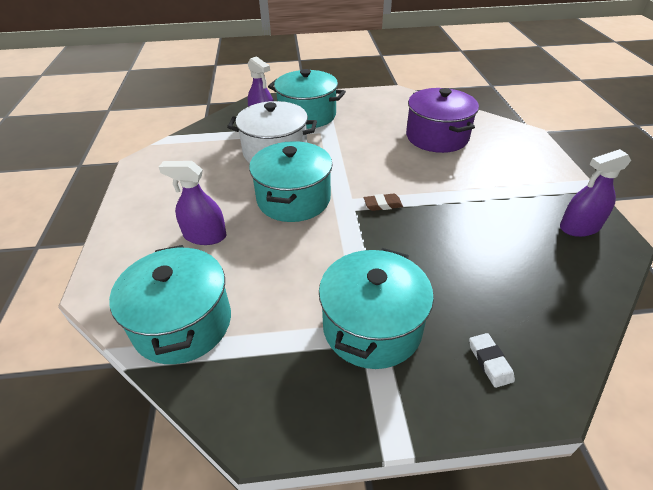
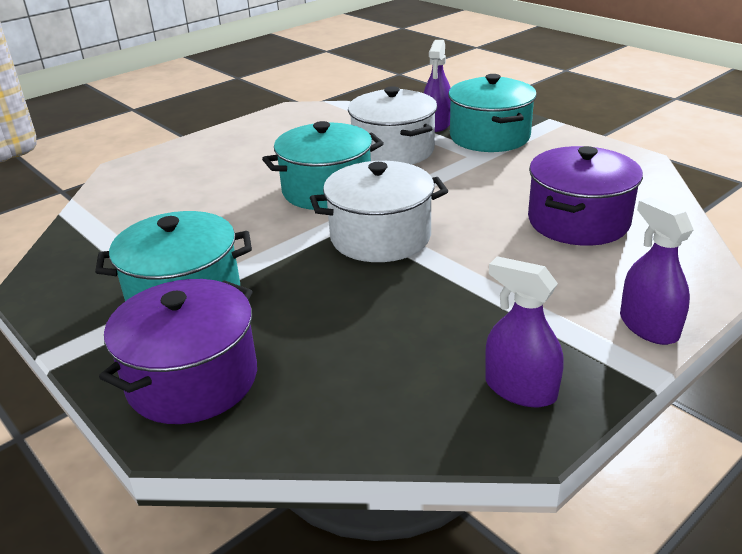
camera: 55 degrees right, 10 degrees down
(182, 323) = (117, 213): turquoise pot -> none
(205, 236) = (226, 176): purple spray bottle -> purple spray bottle (648, 326)
(383, 204) = (380, 237): brown eraser -> white pot
(490, 362) = (192, 380): white eraser -> purple pot

